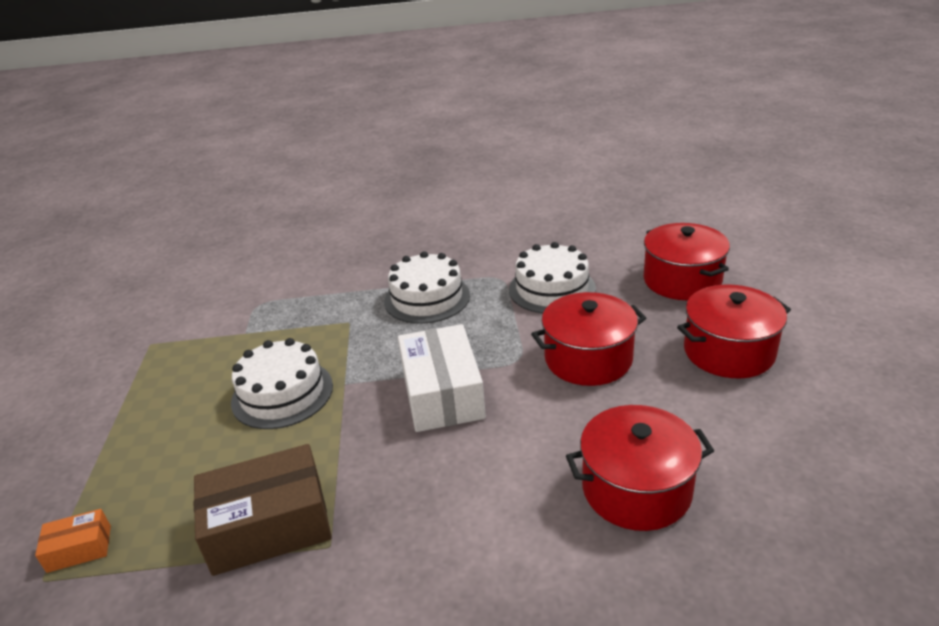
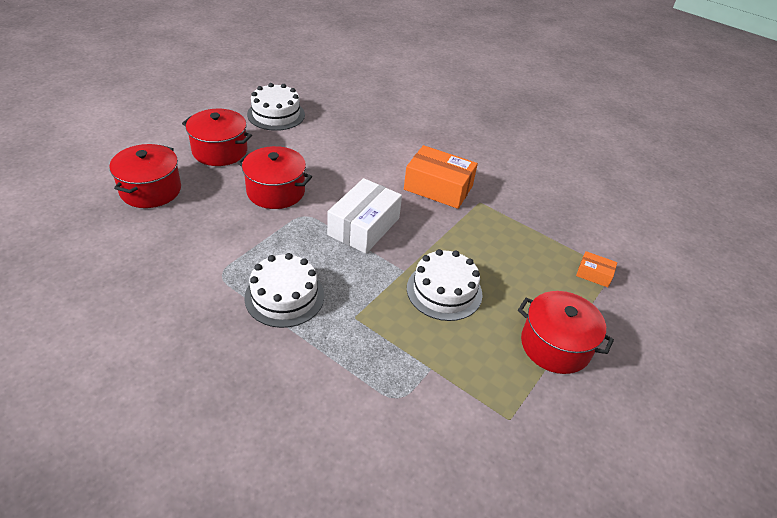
camera: 145 degrees left, 10 degrees up
(269, 525) = (499, 226): brown box -> none
(415, 521) = (438, 188): none -> orange box
(552, 289) = (213, 240): white cake -> white cake (276, 114)
(636, 489) = (348, 144): red pot -> red pot (555, 345)

